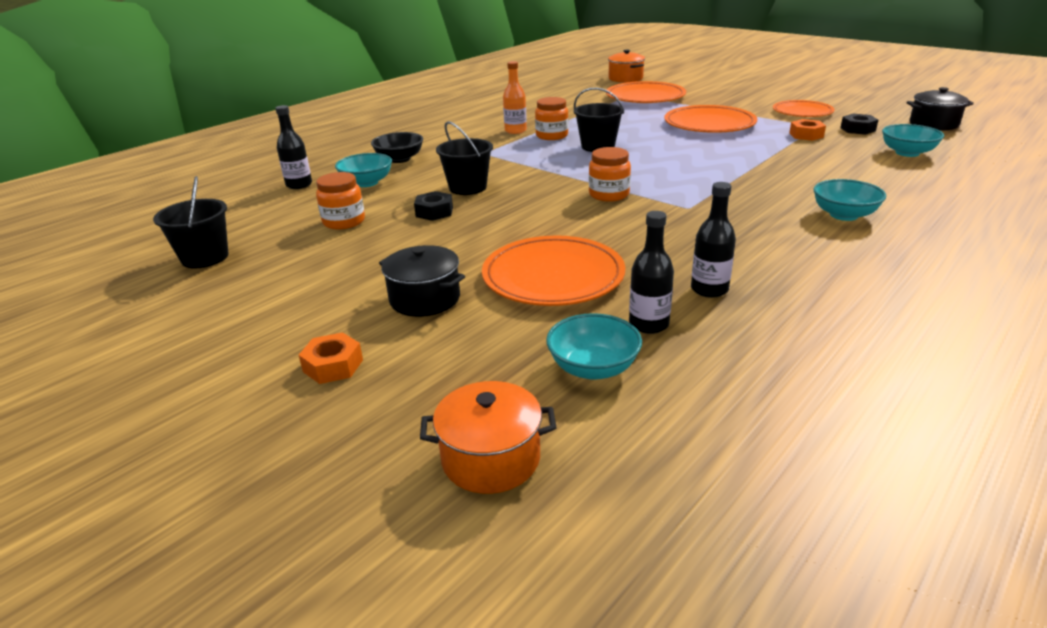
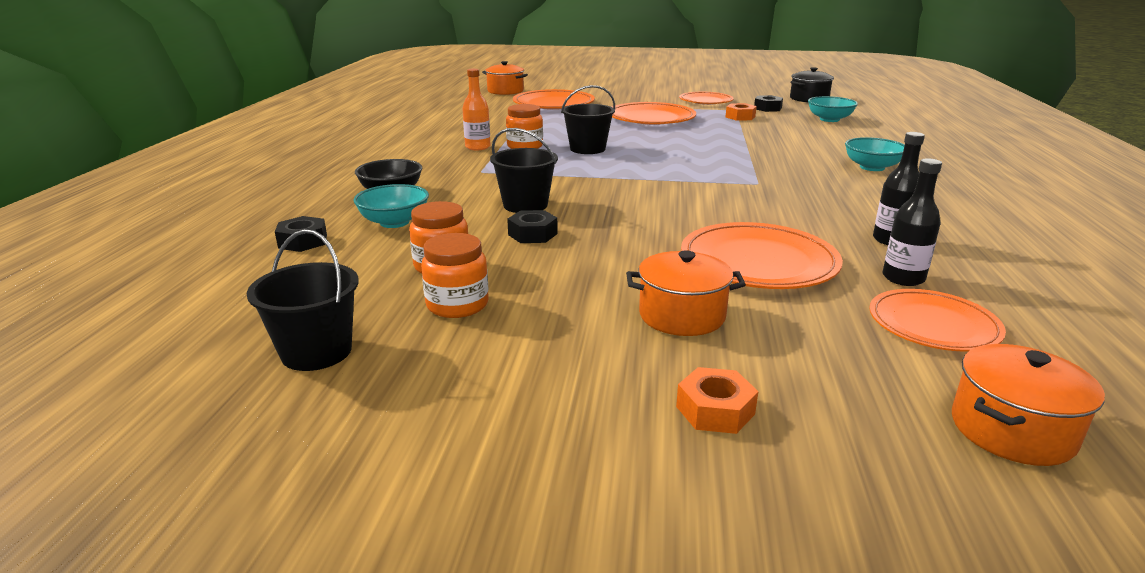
camera: 35 degrees left, 5 degrees down
(299, 185) = (303, 241): black bottle -> black nut
(425, 299) = (682, 315): black pot -> orange pot
(593, 368) = (933, 325): turquoise bowl -> orange plate
(609, 195) = (674, 186): orange jar -> orange jar (457, 305)

